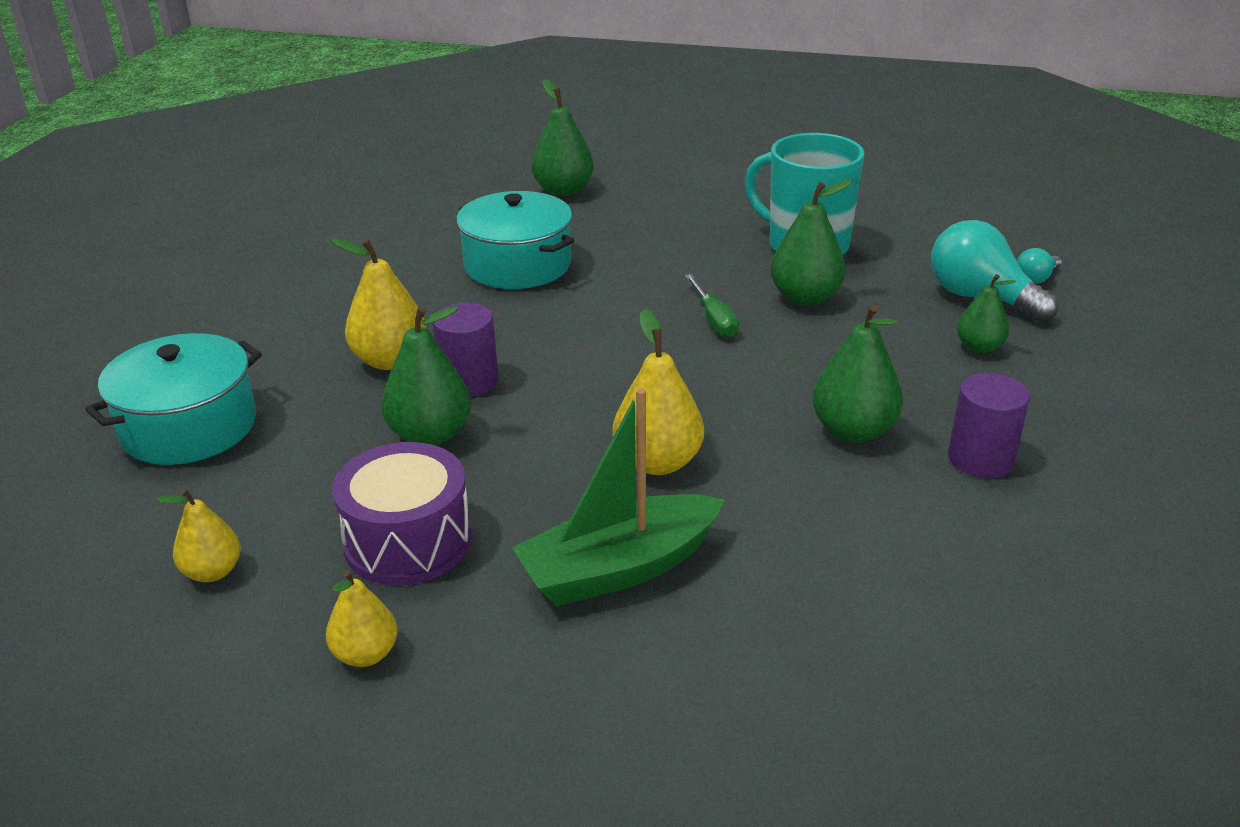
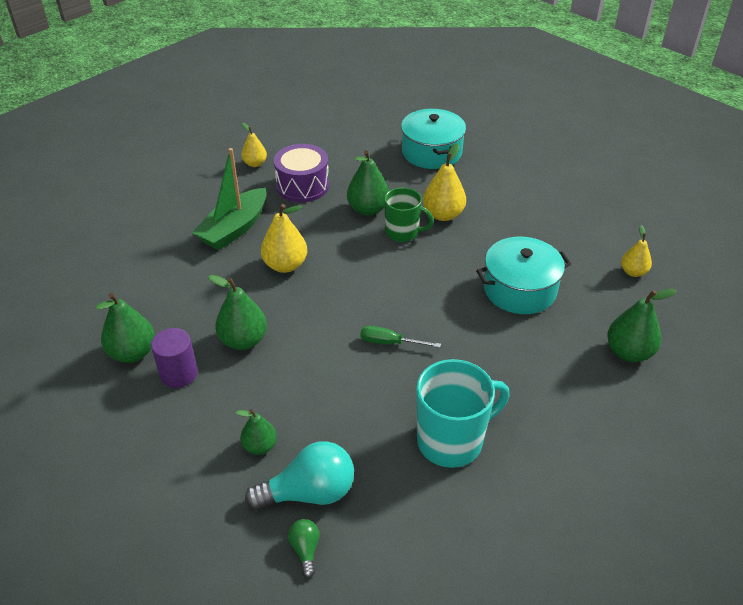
camera: 120 degrees right, 10 degrees up
(212, 572) = (329, 143): yellow pear -> yellow pear (633, 272)
(469, 381) = (403, 232): purple cylinder -> green mug
(619, 568) = (234, 229): green boat -> green boat turned 150 degrees counterclockwise
(805, 298) = (382, 398): green pear -> green pear (132, 353)
(1035, 279) = (305, 549): turquoise light bulb -> green light bulb

